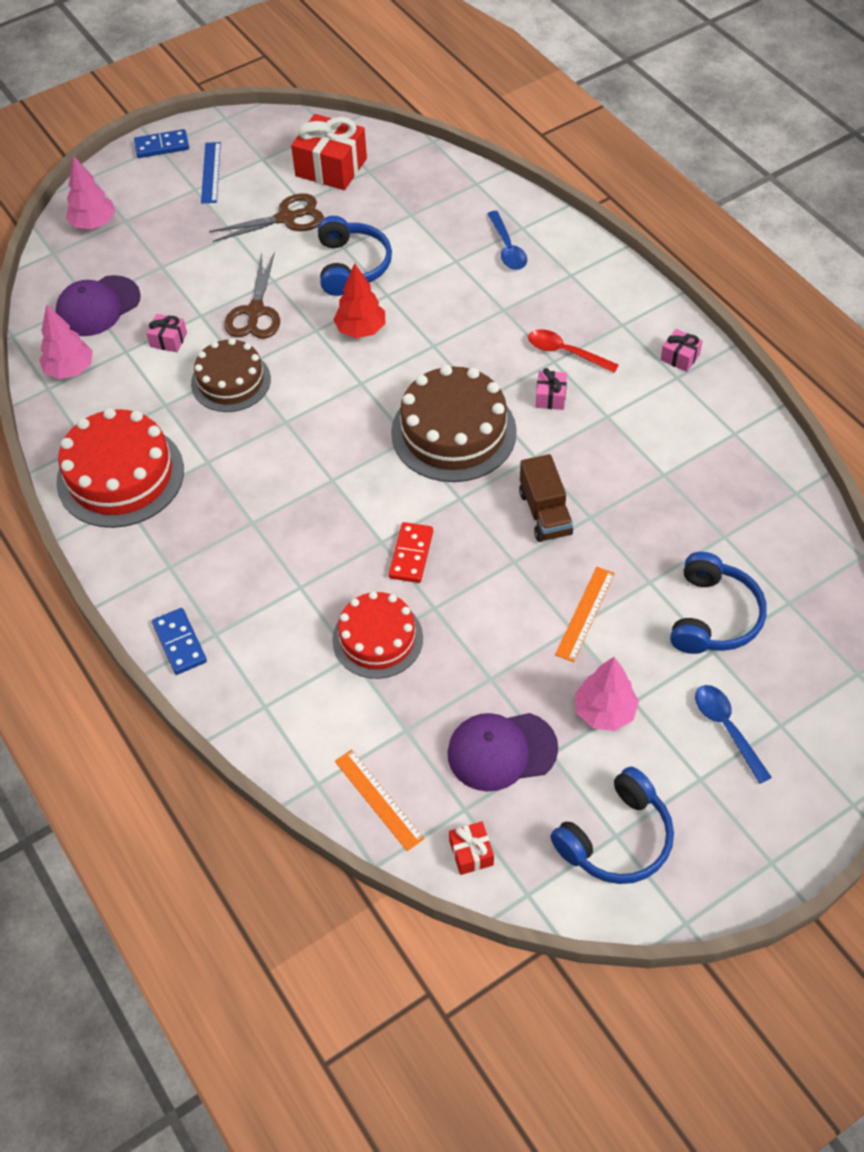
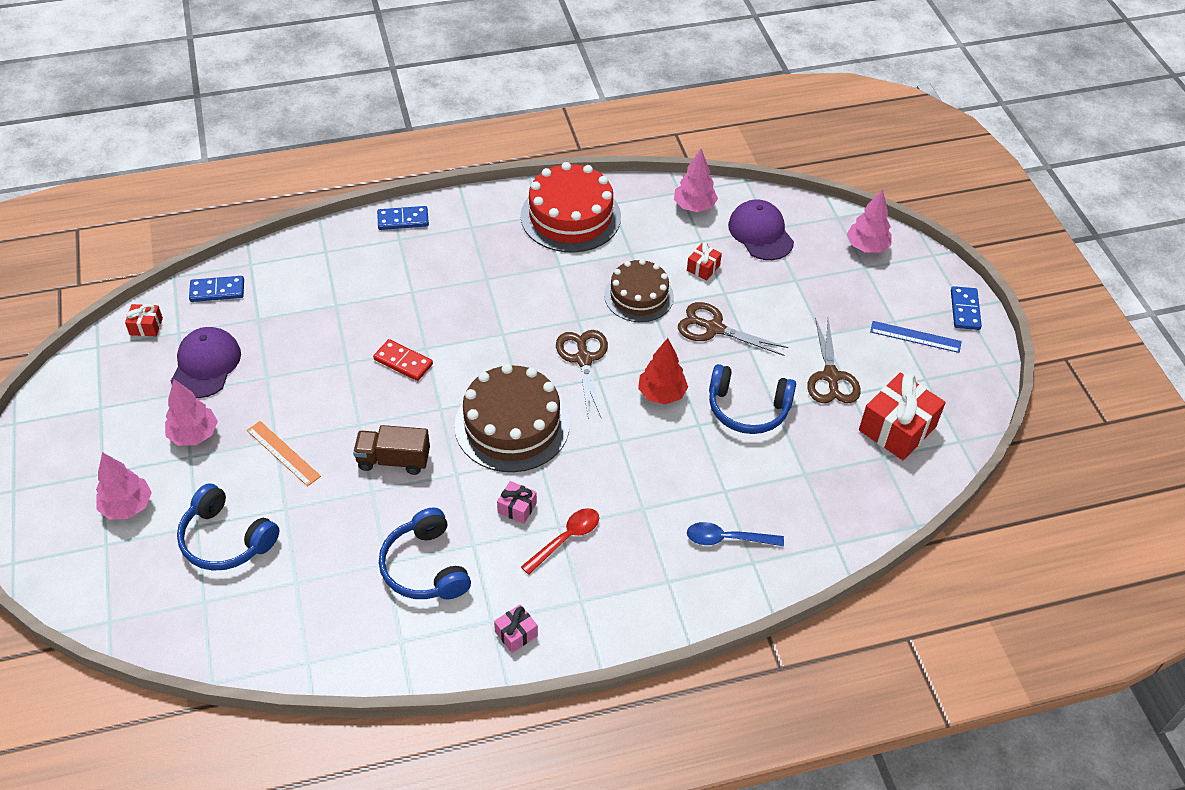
camera: 105 degrees right, 5 degrees down
(168, 340) = (703, 268): pink gift -> red gift
(340, 401) = (584, 359): none -> brown scissors
(377, 638) = (340, 322): red cake -> none
(378, 799) = (217, 291): orange ruler -> blue domino
(616, 838) = (97, 407): blue headphones -> blue headphones (425, 567)
(726, 728) = (127, 506): blue spoon -> pink tree

